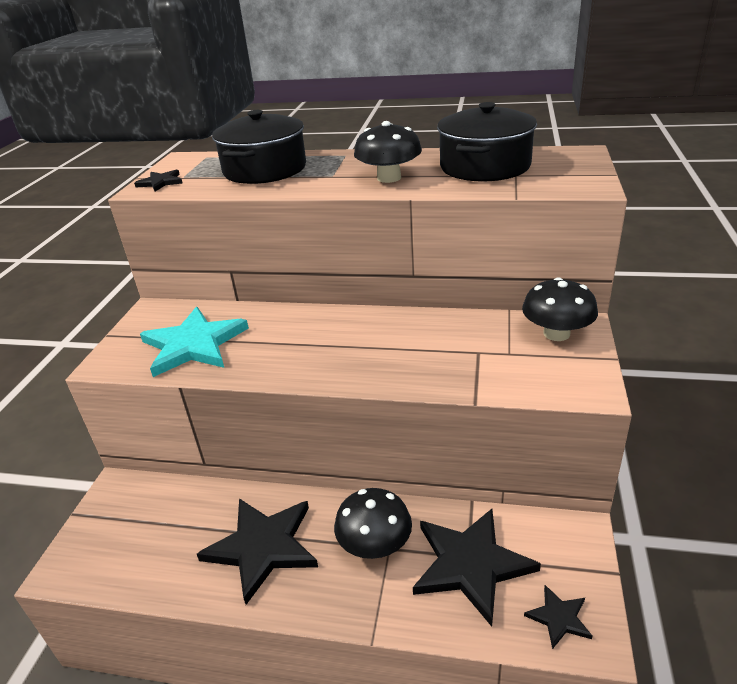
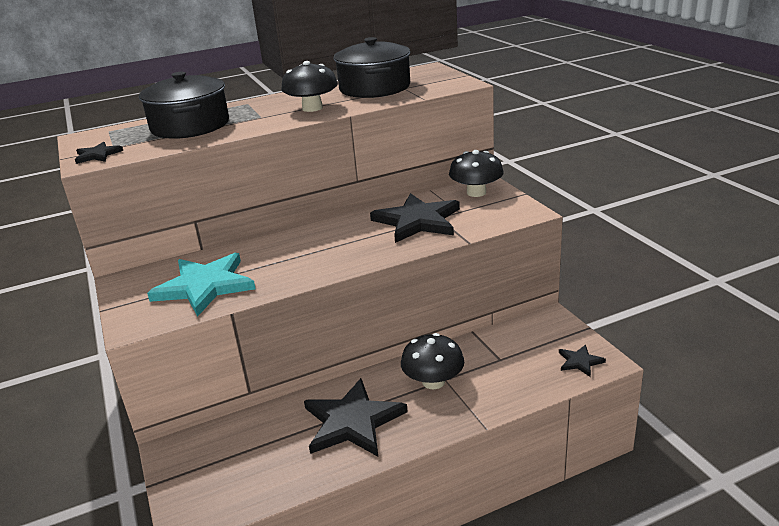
camera: 35 degrees left, 5 degrees down
(471, 564) = (505, 362): black star -> black star (417, 221)

